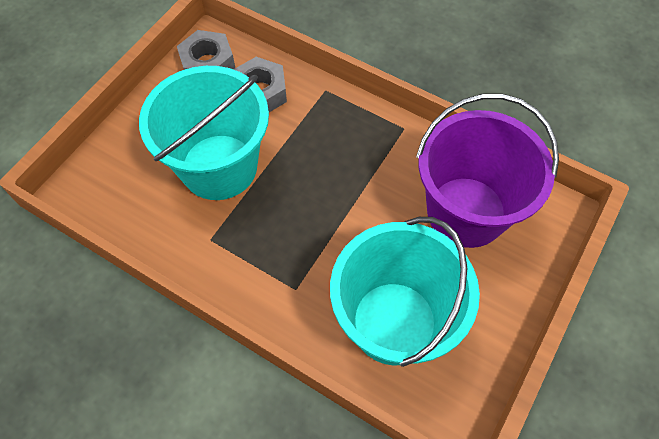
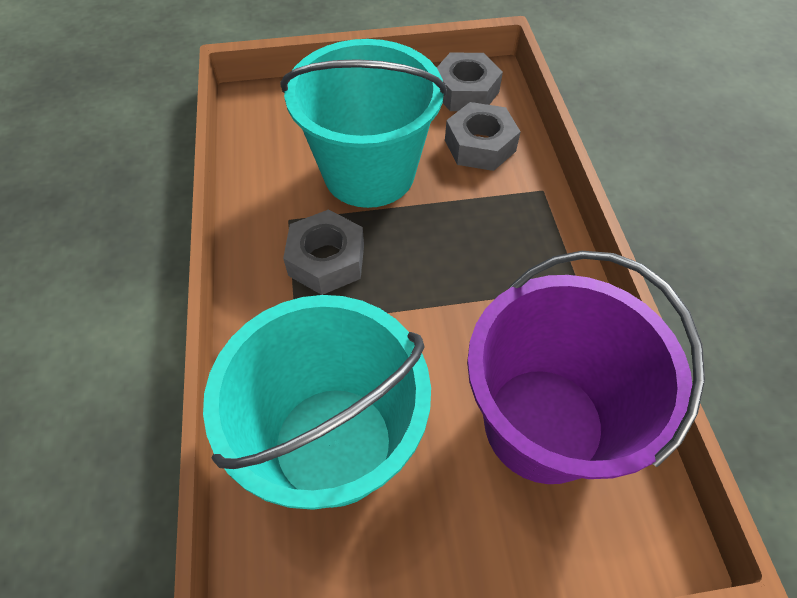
camera: 50 degrees right, 5 degrees down
(265, 239) = (326, 260): none -> grey nut

